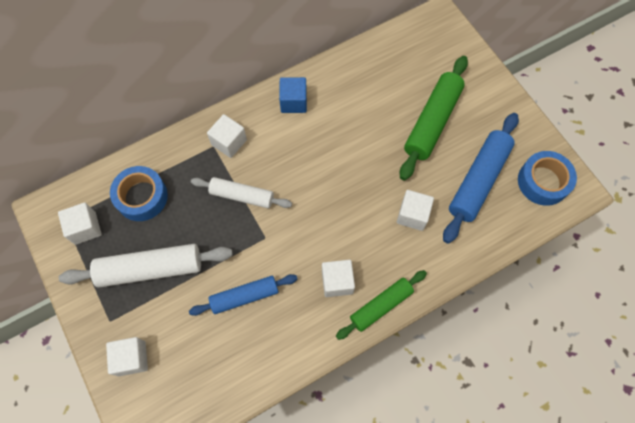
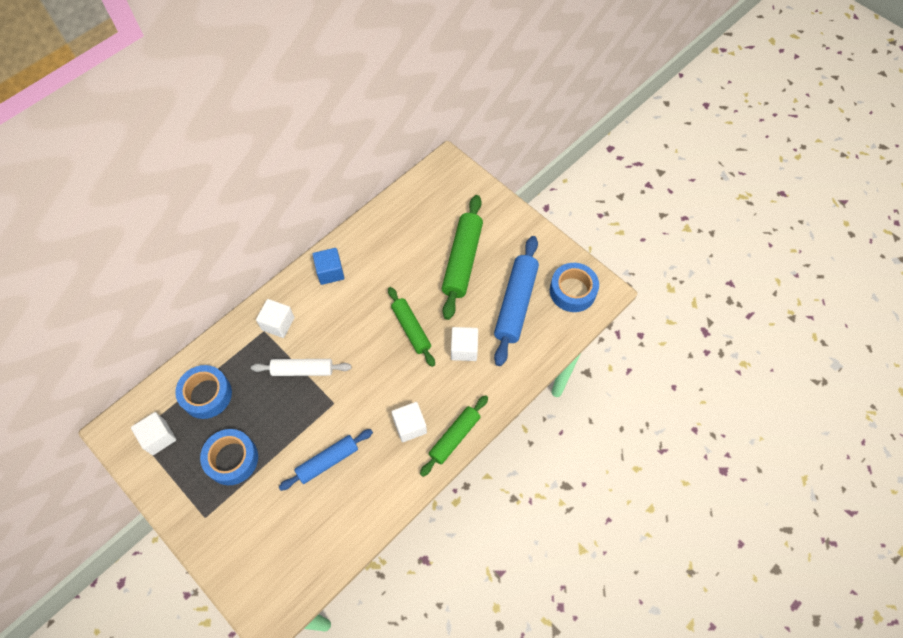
camera: 15 degrees left, 5 degrees down
(132, 358) = (235, 545): white cube -> none
(150, 269) = (232, 459): white rolling pin -> blue tape
(362, 180) = (411, 329): none -> green rolling pin

